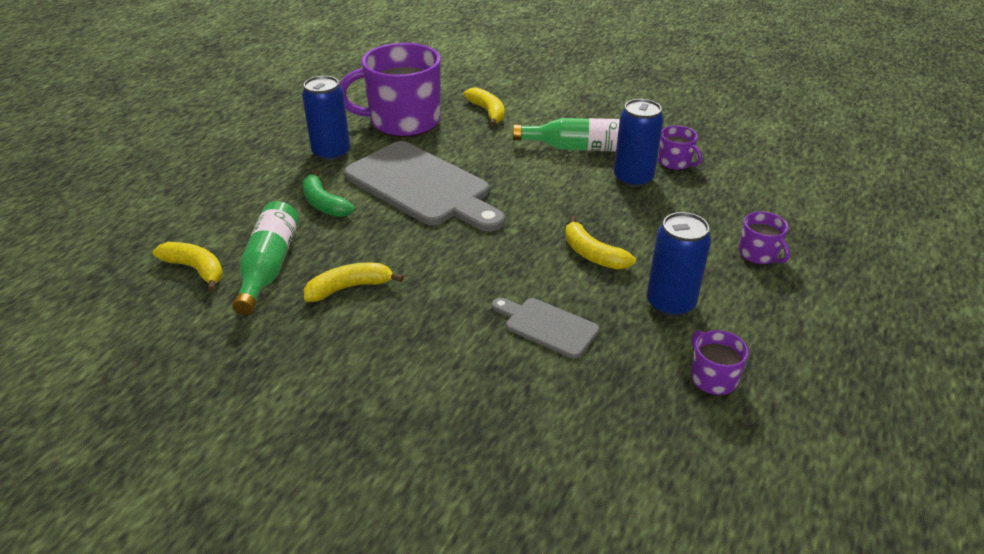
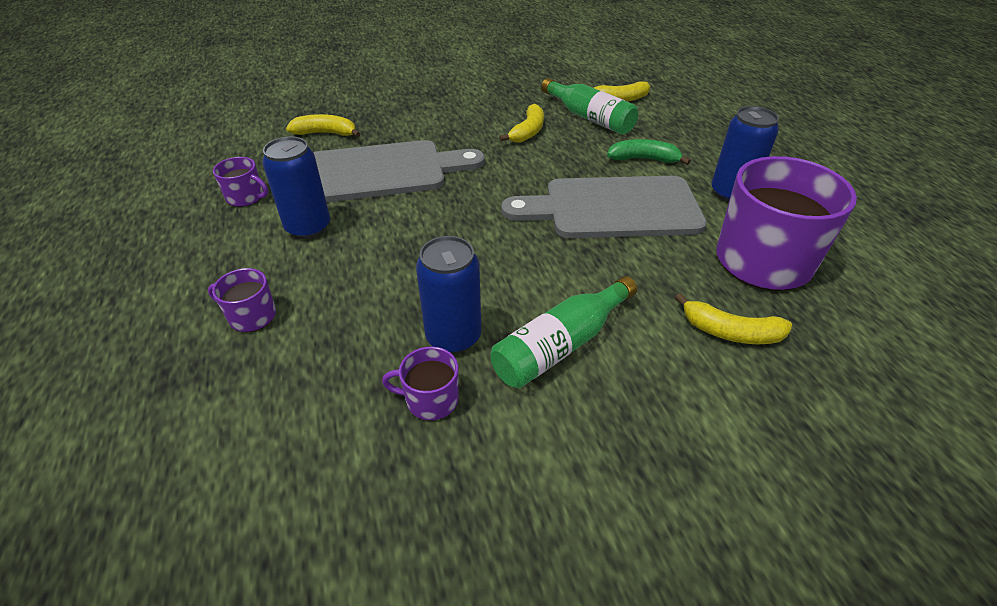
camera: 135 degrees right, 5 degrees up
(547, 326) = (383, 172): grey cutting board -> grey cutting board, size x2.03
(592, 254) = (405, 231): yellow banana -> yellow banana (326, 133)

